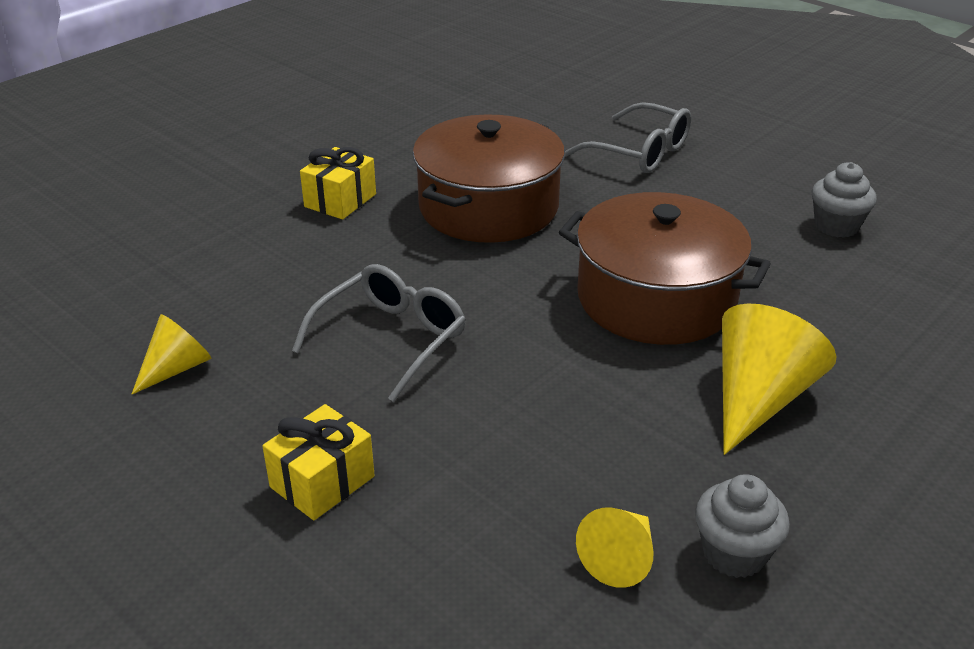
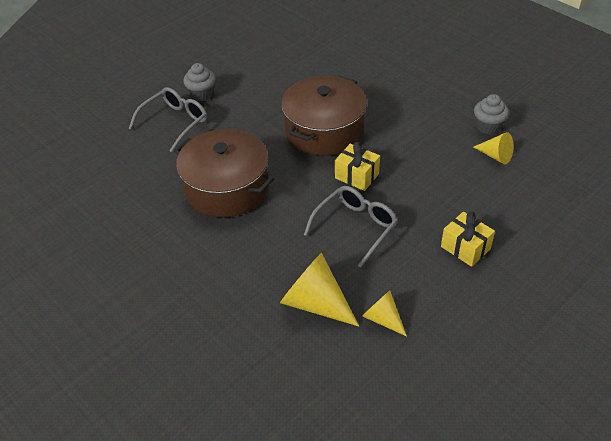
camera: 85 degrees left, 10 degrees up
(340, 200) = (205, 257): yellow gift -> yellow gift (357, 176)
(391, 339) = (356, 227): grey glasses -> grey glasses turned 90 degrees clockwise
(758, 398) = (398, 108): yellow cone -> yellow cone (315, 303)
(836, 226) = (266, 66): grey cupcake -> grey cupcake (202, 94)

